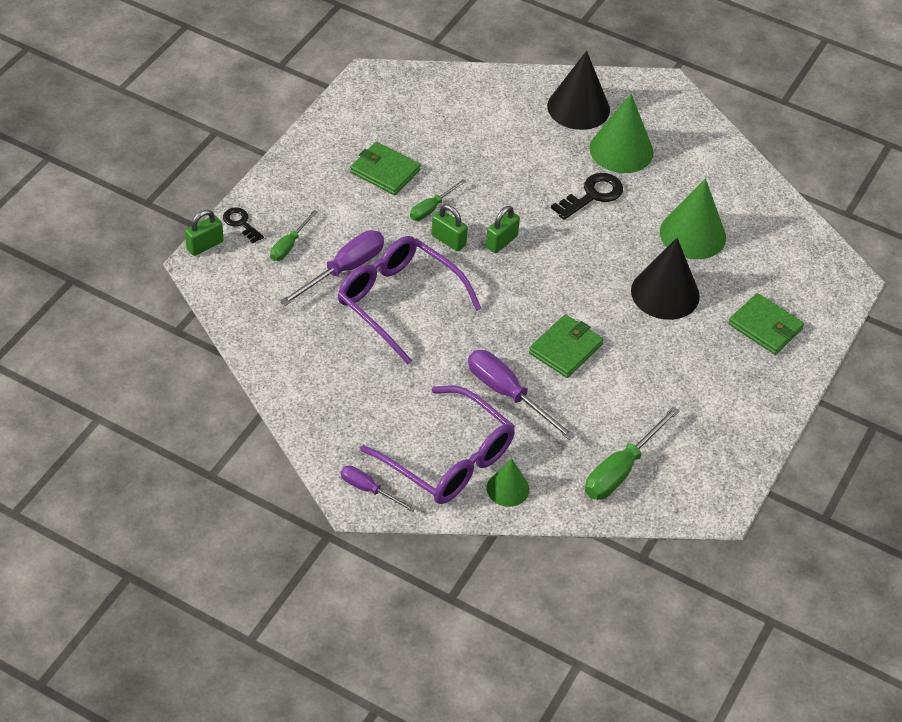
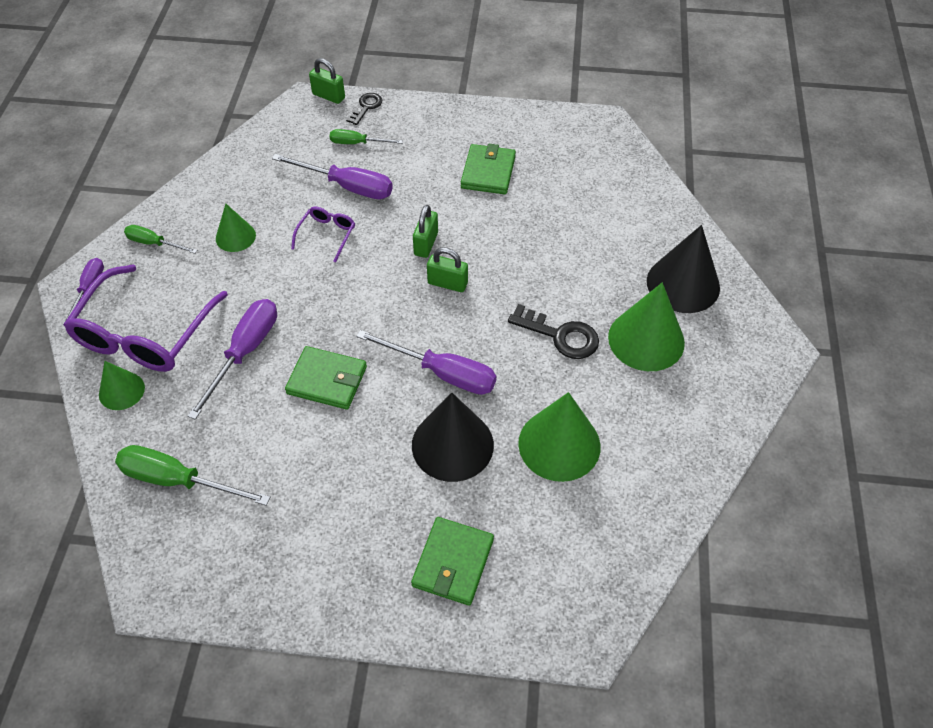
camera: 70 degrees right, 5 degrees up
(362, 366) = (235, 236): none -> green cone
(399, 302) = (326, 235): purple glasses -> purple glasses, size x0.46
(431, 208) = (461, 219): green screwdriver -> green screwdriver (154, 243)
(594, 276) = (442, 373): none -> purple screwdriver

